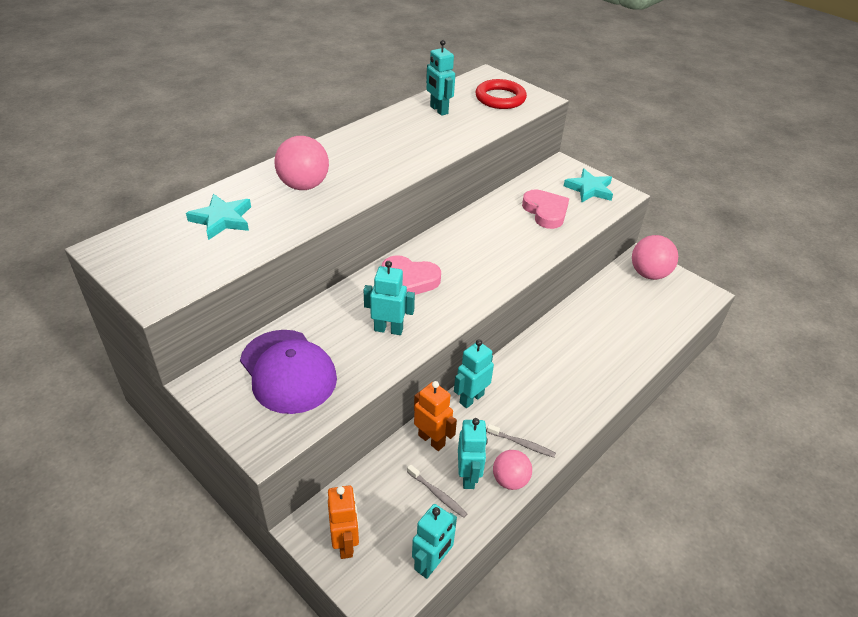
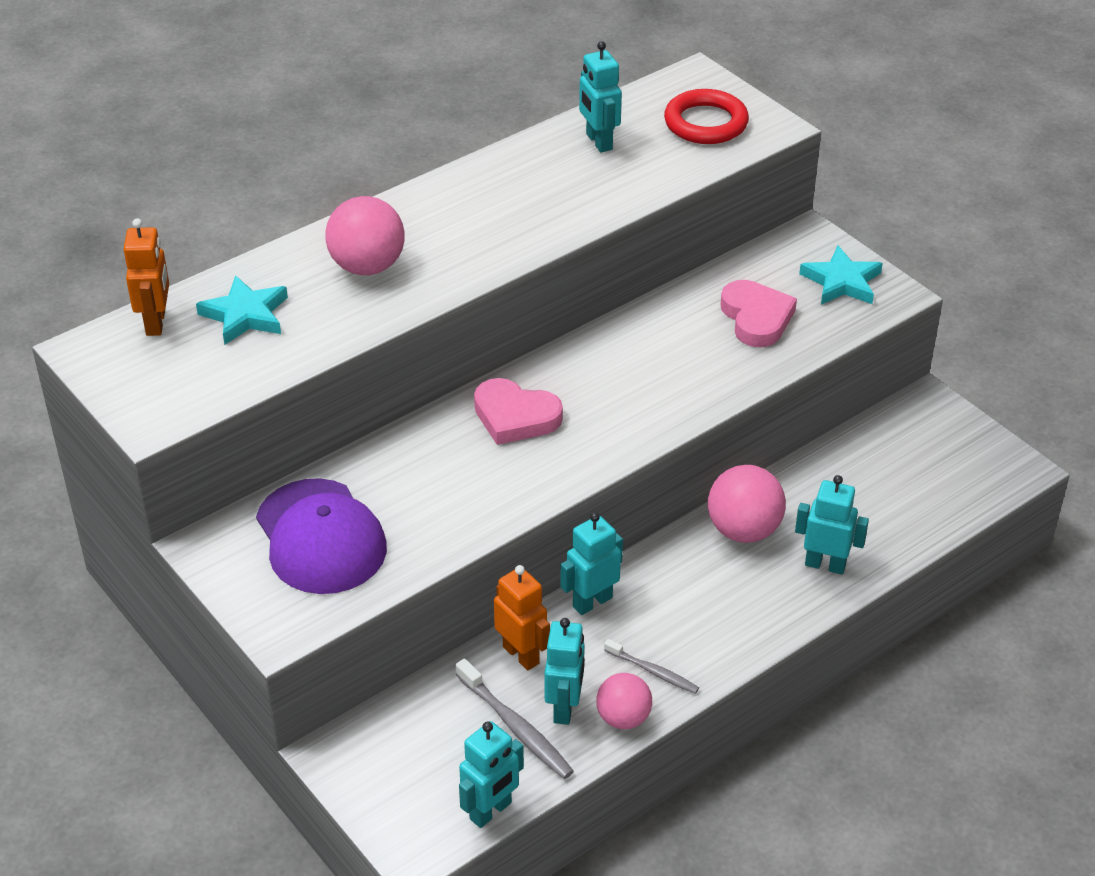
camera: 10 degrees right, 0 degrees up
(345, 543) = (378, 776): orange robot -> orange robot (156, 323)
(388, 329) = (470, 489): turquoise robot -> turquoise robot (825, 565)
(437, 494) = (515, 726): grey toothbrush -> grey toothbrush, size x1.58
(649, 274) = (932, 428): pink ball -> pink ball (743, 530)

